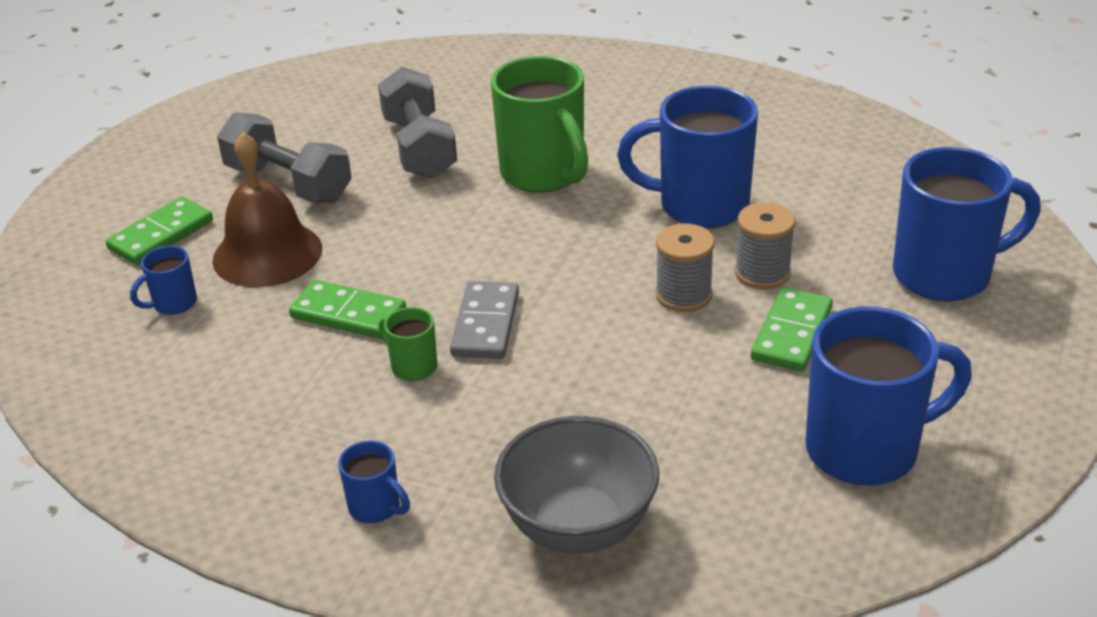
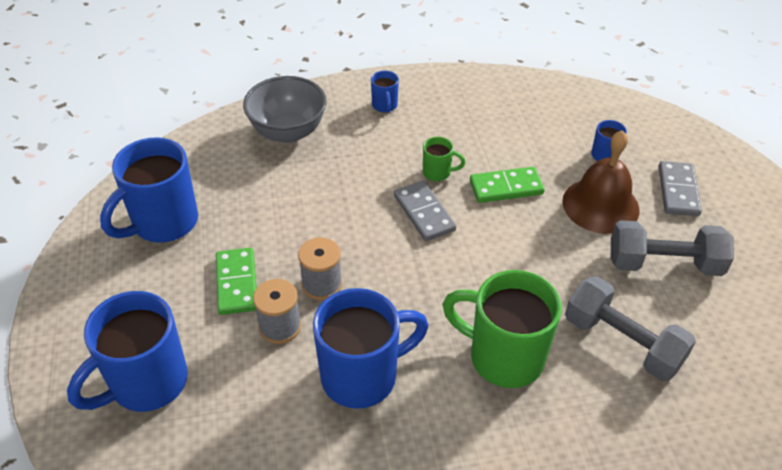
camera: 145 degrees right, 10 degrees up
(161, 235) = (678, 191): green domino -> grey domino
(376, 507) = (384, 106): blue mug -> blue mug turned 105 degrees counterclockwise

